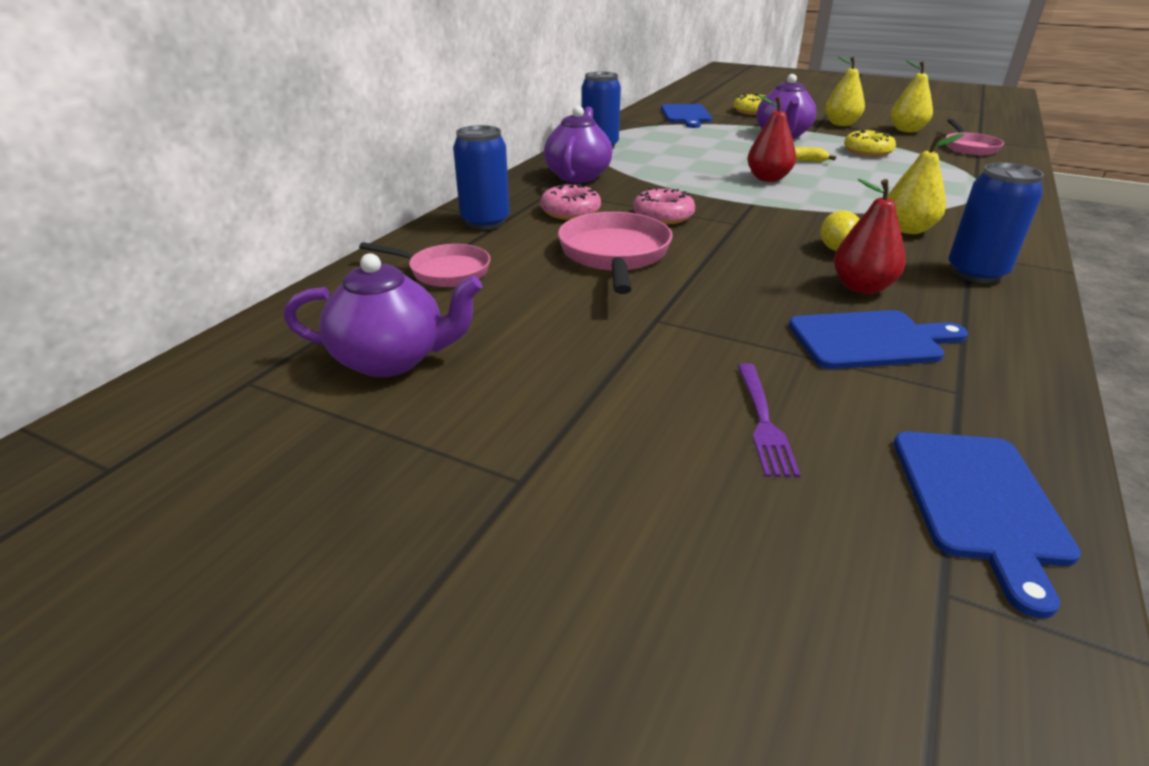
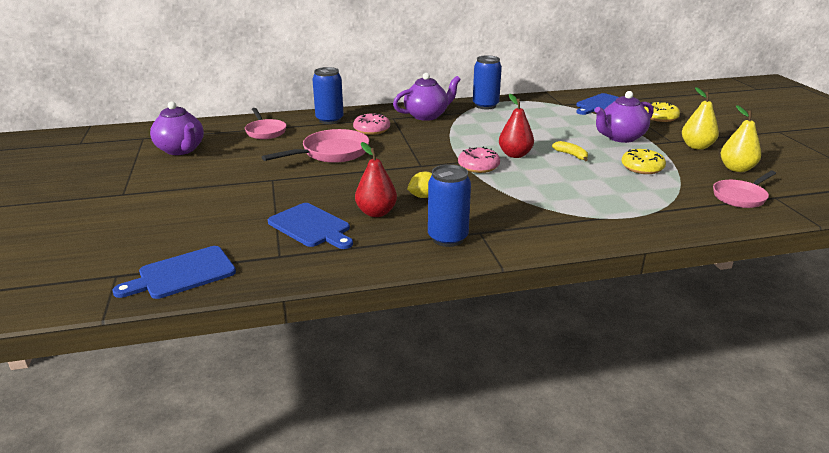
camera: 50 degrees right, 5 degrees down
(663, 216) = (401, 148): pink donut -> pink donut (478, 166)
(764, 422) = (203, 221): purple fork -> none
(907, 229) = (492, 208): yellow pear -> none

